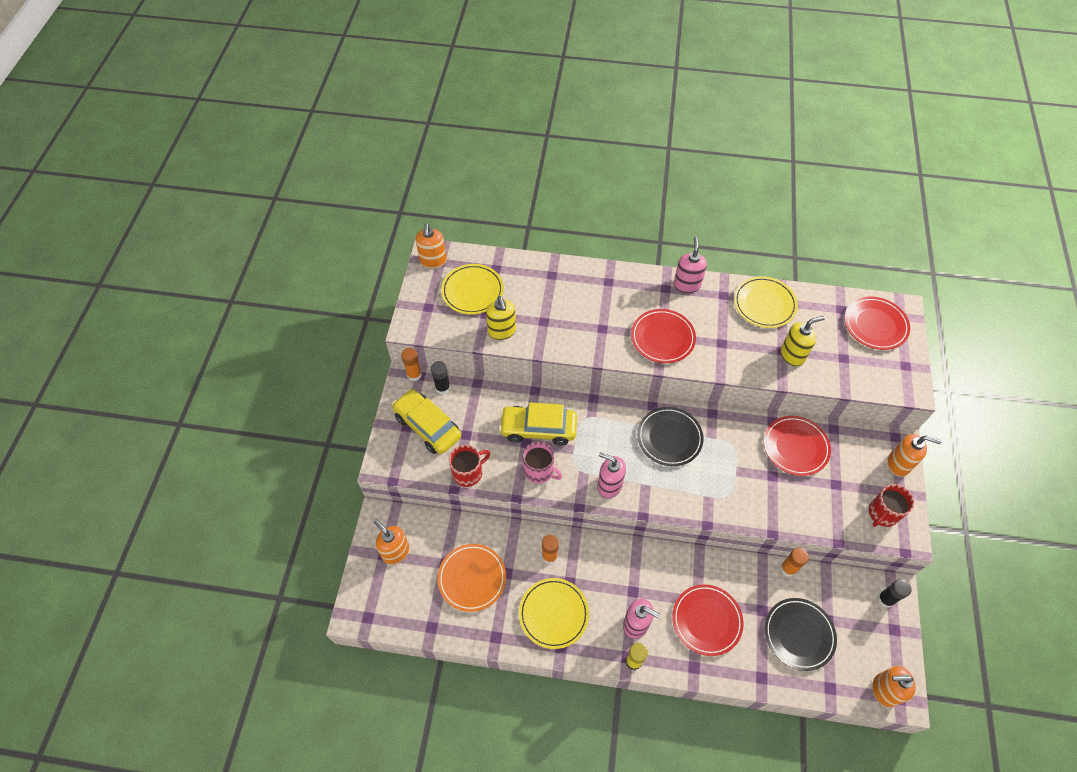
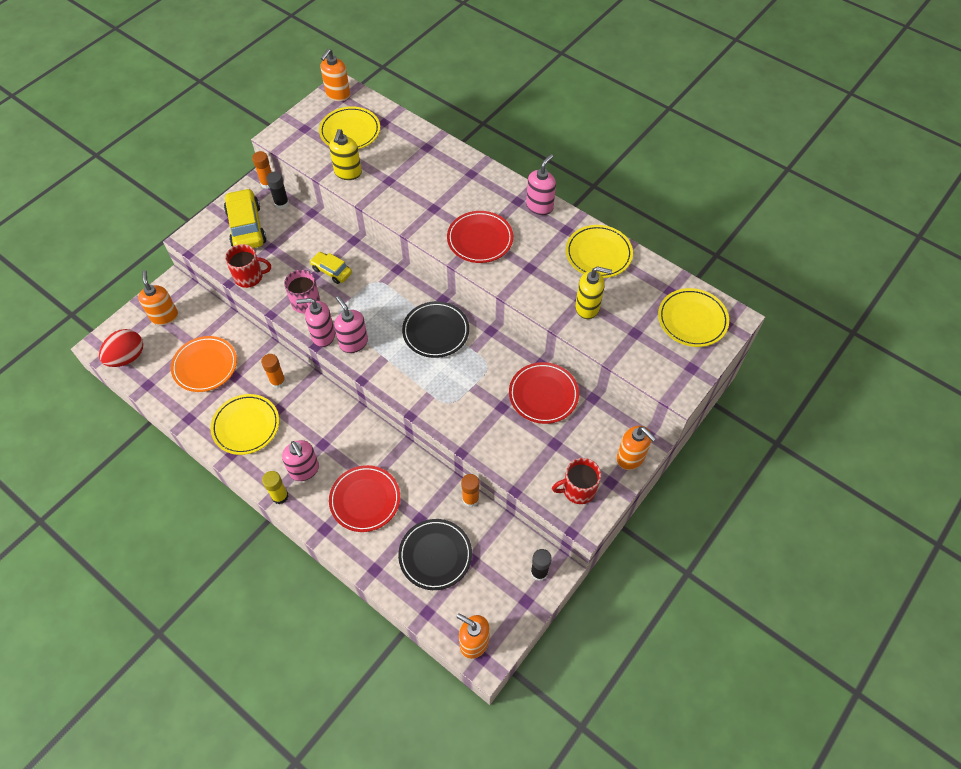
camera: 30 degrees right, 0 degrees up
(390, 611) = (127, 357): none -> red egg
(538, 429) = (331, 271): yellow car -> yellow car, size x0.58
(578, 493) = (323, 335): none -> pink soap dispenser
(875, 325) = (692, 320): red plate -> yellow plate

